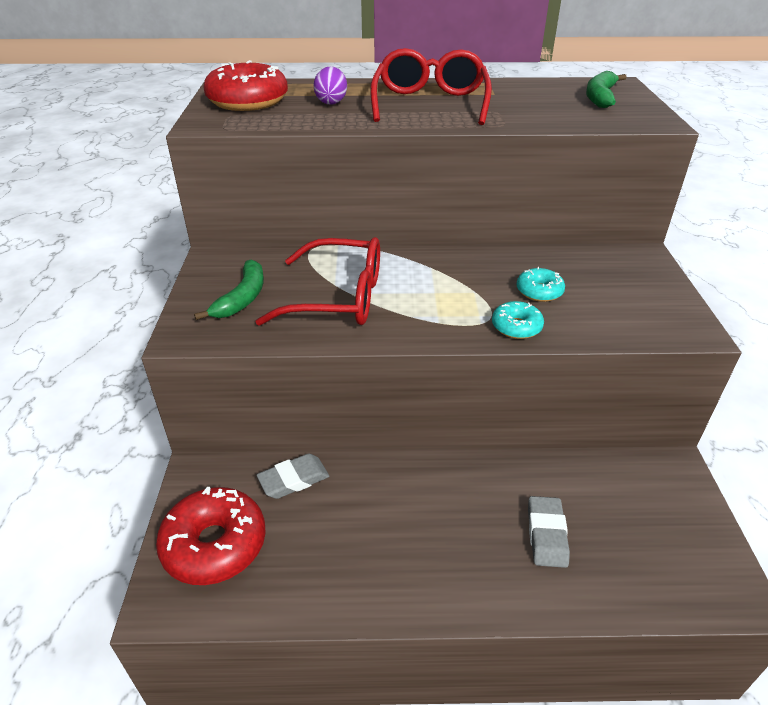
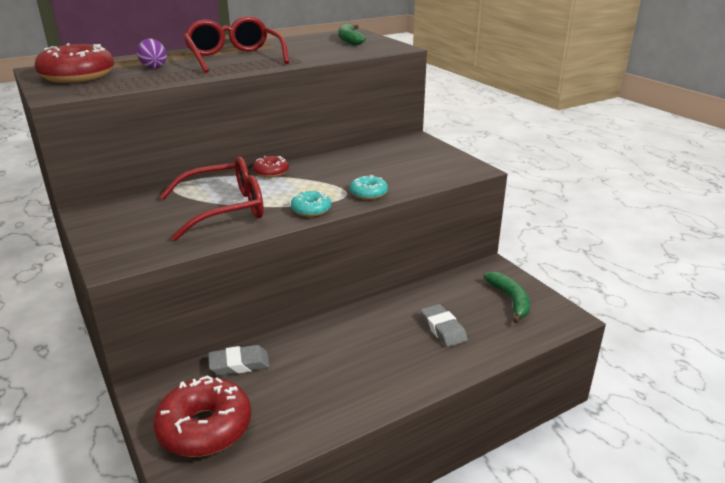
camera: 30 degrees left, 10 degrees down
(242, 298) = (143, 228): green banana -> green banana (510, 300)
(294, 479) = (239, 364): grey eraser -> grey eraser turned 45 degrees clockwise
(425, 259) = (271, 172): none -> red donut
(539, 291) = (367, 172): turquoise donut -> turquoise donut (311, 210)

